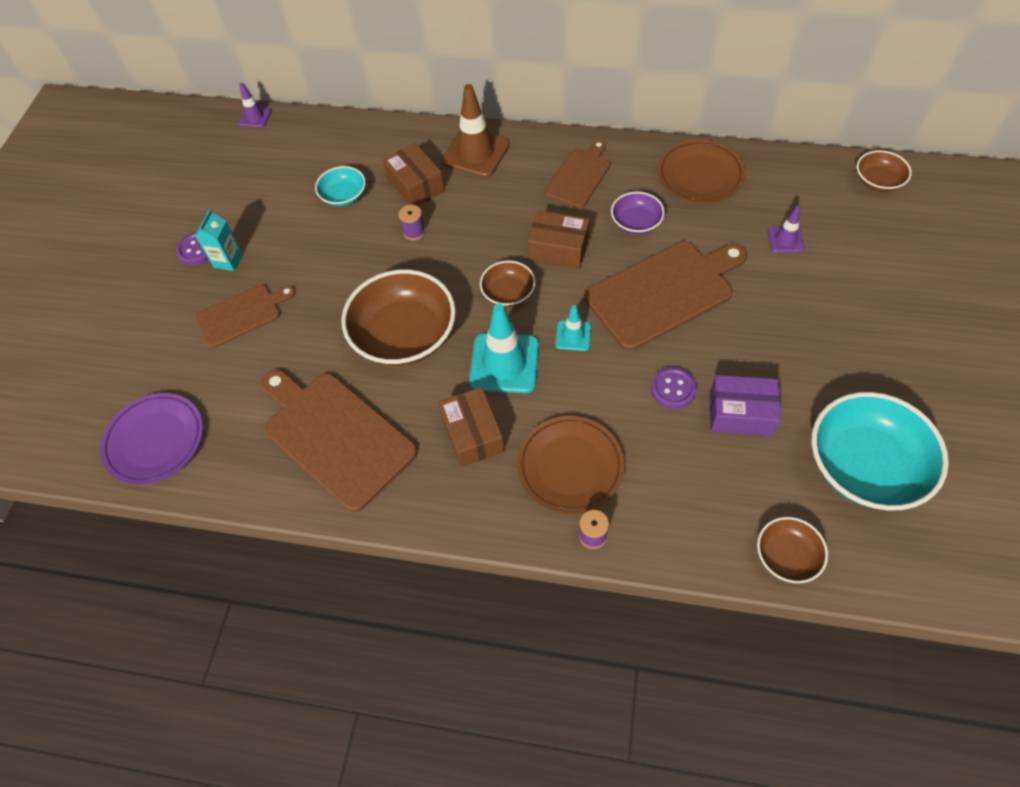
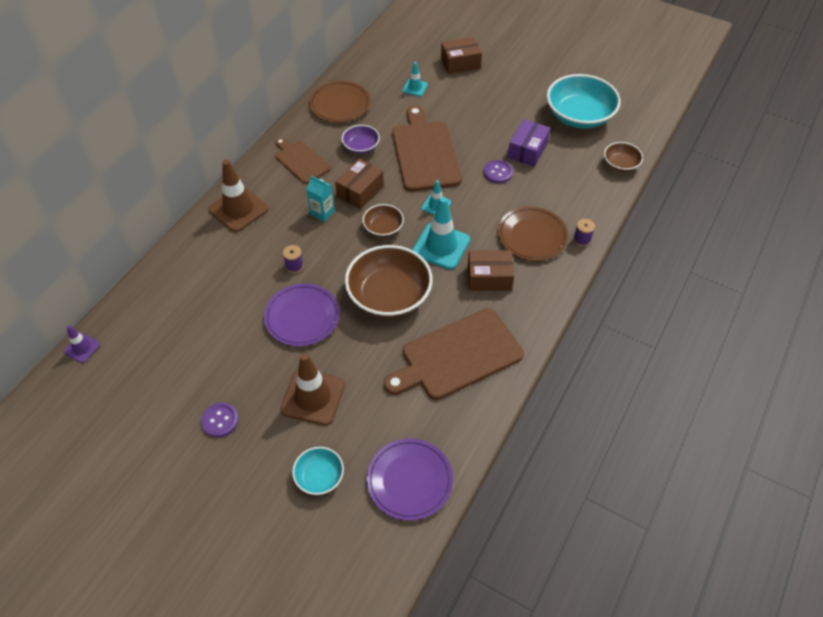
camera: 75 degrees left, 5 degrees down
(228, 260) = (248, 398): turquoise carton -> turquoise carton (322, 213)
(242, 314) = (313, 397): brown cutting board -> brown traffic cone
(344, 196) = (227, 302): turquoise bowl -> turquoise bowl (319, 476)
(345, 265) = (302, 317): none -> purple plate
(416, 185) = (247, 253): brown box -> brown box (460, 63)
(785, 239) = (415, 88): purple traffic cone -> turquoise traffic cone
(878, 181) = (394, 36): brown bowl -> none

